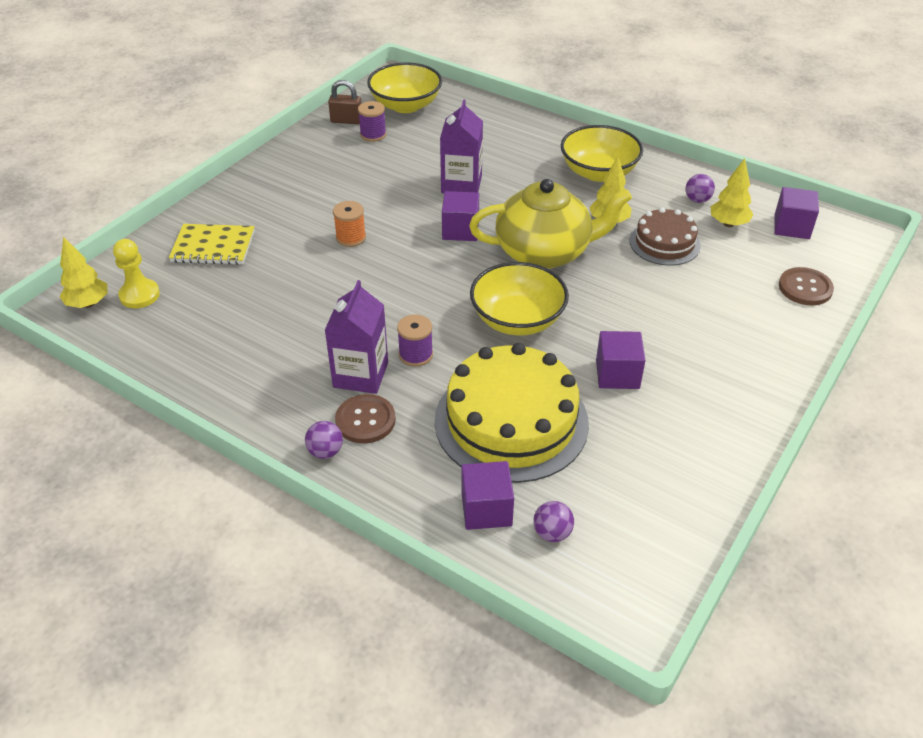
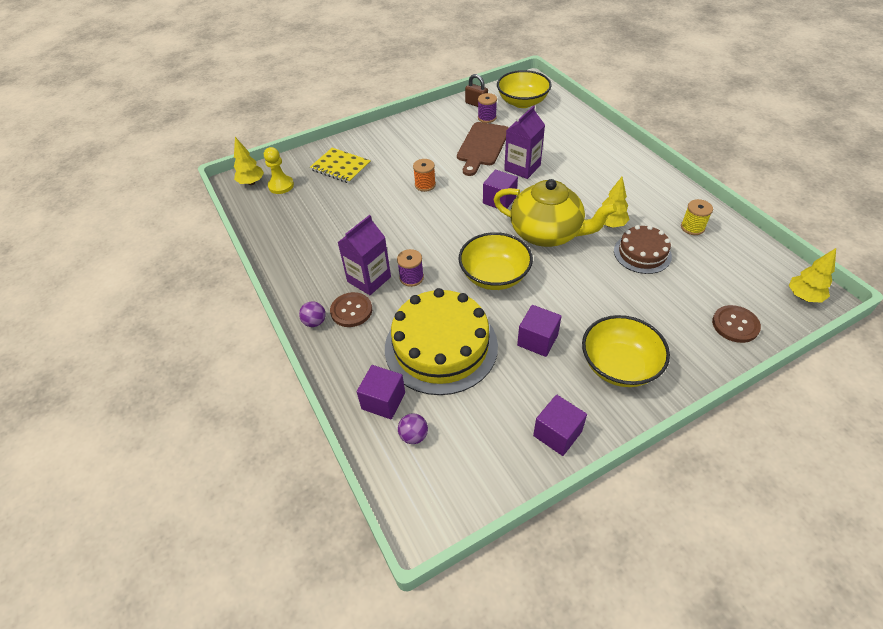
camera: 30 degrees right, 5 degrees up
(392, 171) = (482, 146): none -> brown cutting board
(598, 172) = (628, 185): yellow bowl -> yellow bowl (619, 365)
(697, 200) = (692, 227): purple ball -> yellow spool
(728, 224) = (705, 253): yellow tree -> yellow tree (803, 296)
(791, 227) = (758, 272): purple cube -> purple cube (557, 433)

